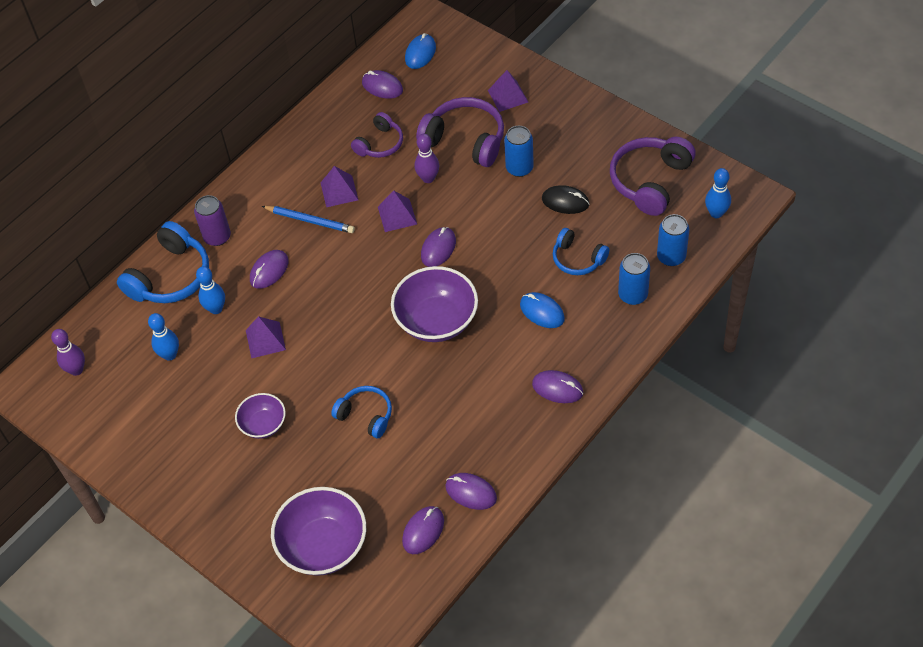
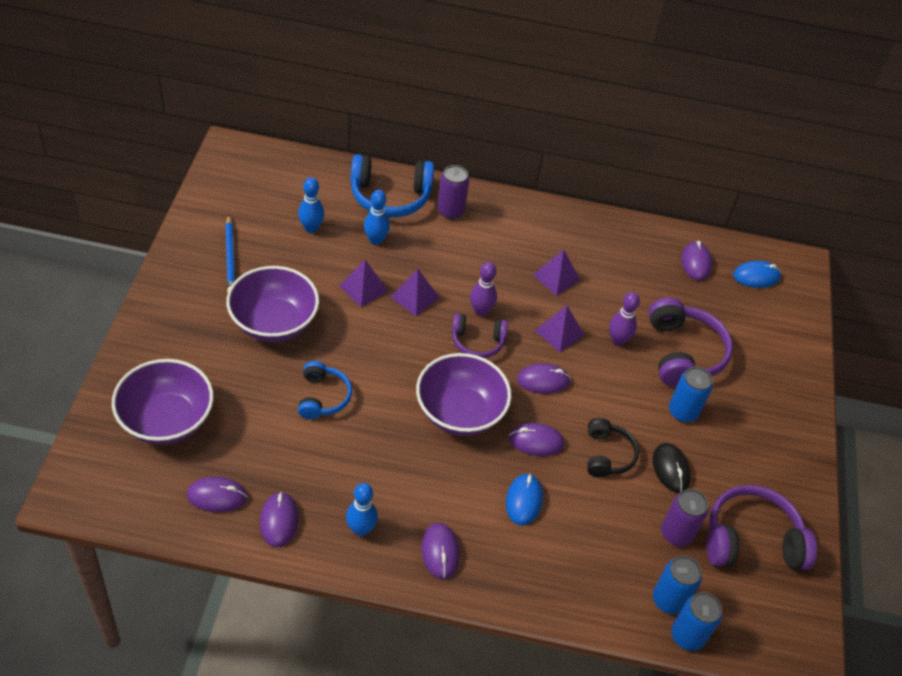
camera: 50 degrees right, 5 degrees down
(76, 370) = (263, 174): purple bowling pin -> purple bowling pin (481, 311)
(263, 424) = (274, 322): purple bowl -> purple bowl, size x1.77
(269, 271) = (437, 261): purple mouse -> purple mouse (536, 441)
(310, 221) = (510, 269): blue pencil -> blue pencil (230, 257)
(380, 144) = (630, 287): purple headphones -> purple headphones (477, 341)
(508, 96) = (762, 367): purple pyramid -> purple pyramid (414, 297)
(531, 237) = (607, 455): none -> black headphones
(578, 259) = (608, 508): blue headphones -> none
(621, 225) = (676, 533): none -> purple can
(633, 295) = (596, 580): blue can -> blue can (687, 636)
(716, 213) = (756, 625): blue bowling pin -> blue bowling pin (361, 529)

